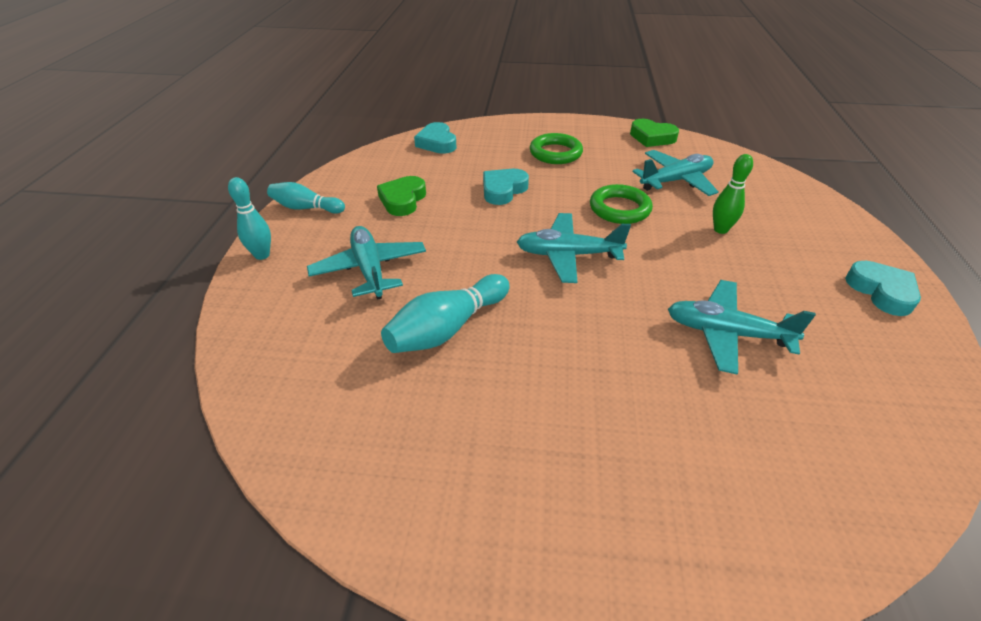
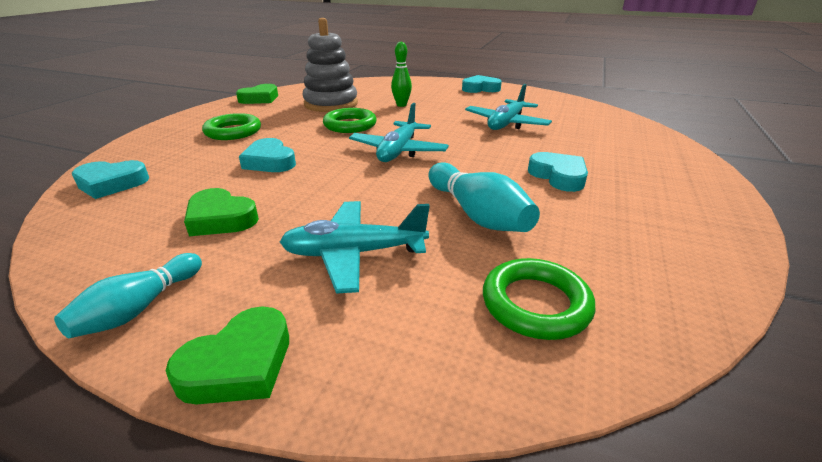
camera: 75 degrees left, 10 degrees down
(262, 255) = (239, 364): turquoise bowling pin -> green heart
(316, 373) = (535, 304): none -> green ring
(565, 391) = (558, 176): none -> turquoise heart
(675, 181) = (331, 104): turquoise plane -> grey stacking toy

